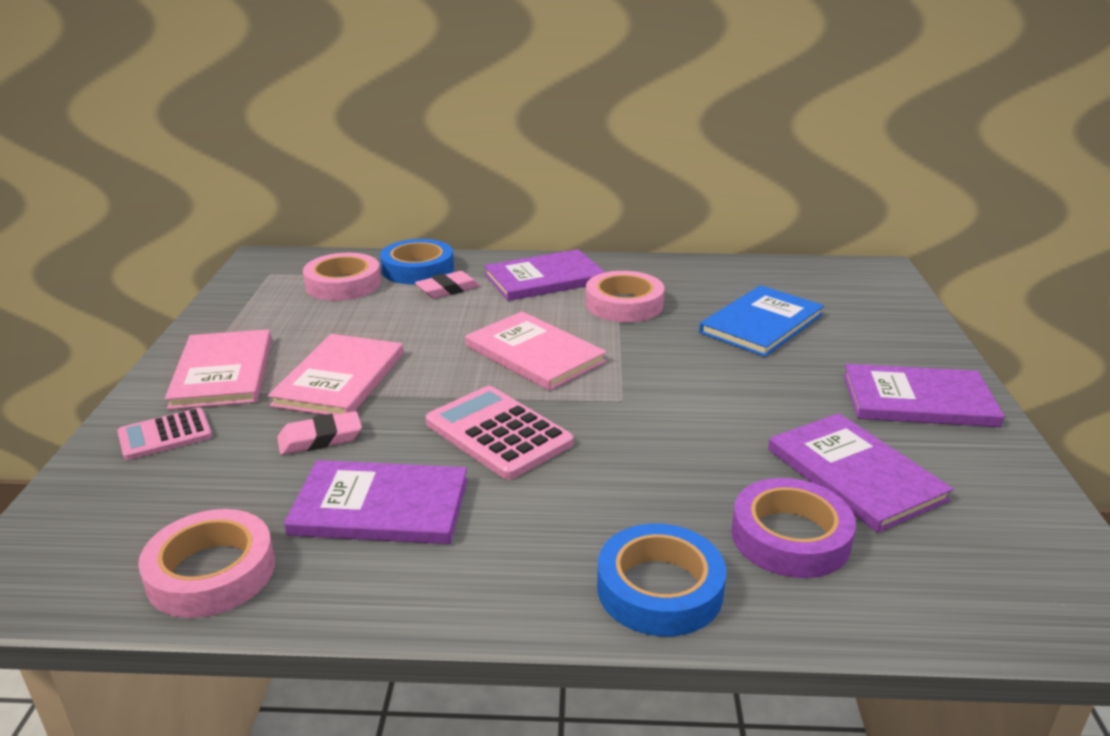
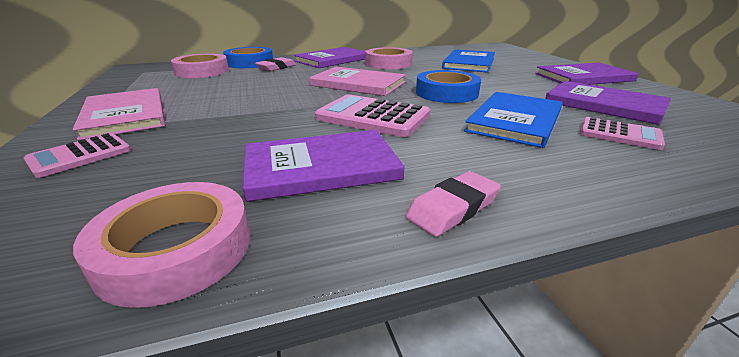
camera: 20 degrees left, 0 degrees up
(320, 438) = (235, 137): pink eraser -> pink eraser (453, 208)
(340, 379) = (229, 107): pink book -> none
(659, 589) = (589, 174): blue tape -> blue tape (446, 93)
(677, 480) = (515, 121): none -> blue book
(790, 537) = (619, 134): purple tape -> pink calculator

